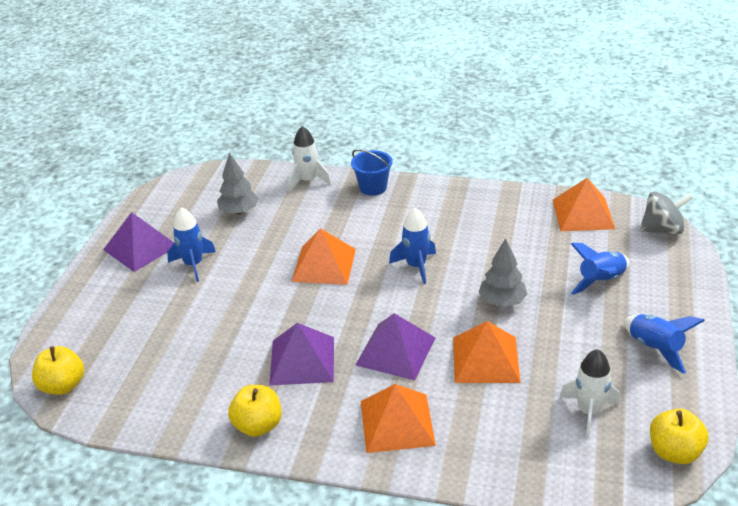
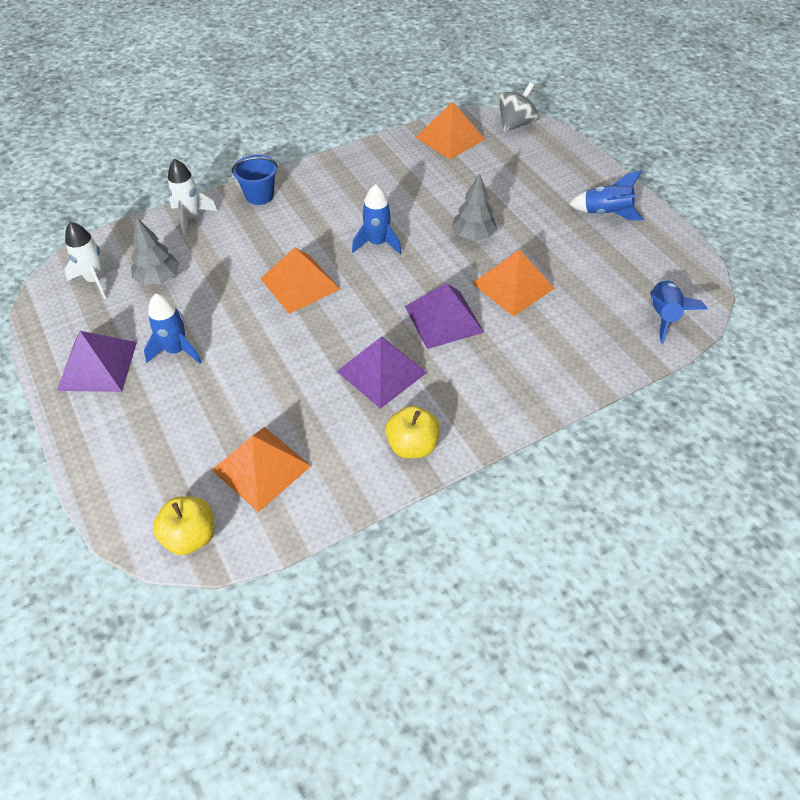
camera: 45 degrees left, 15 degrees up
(397, 422) = (510, 371): orange pyramid -> orange pyramid (261, 468)
(589, 411) = (618, 281): white rocket -> white rocket (96, 280)
(601, 281) = (520, 183): blue rocket -> blue rocket (663, 315)
(674, 452) = (692, 276): yellow apple -> none

